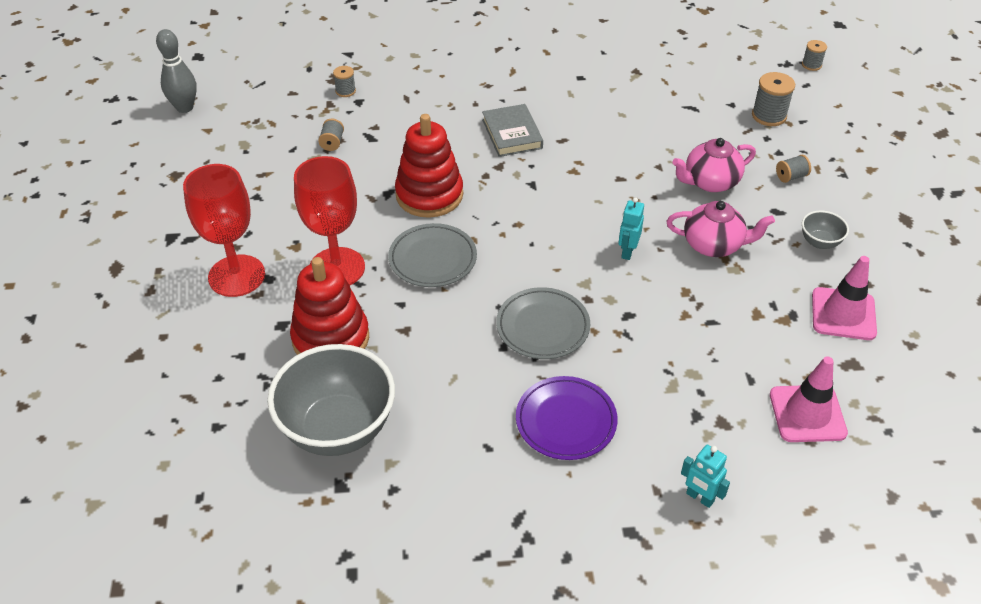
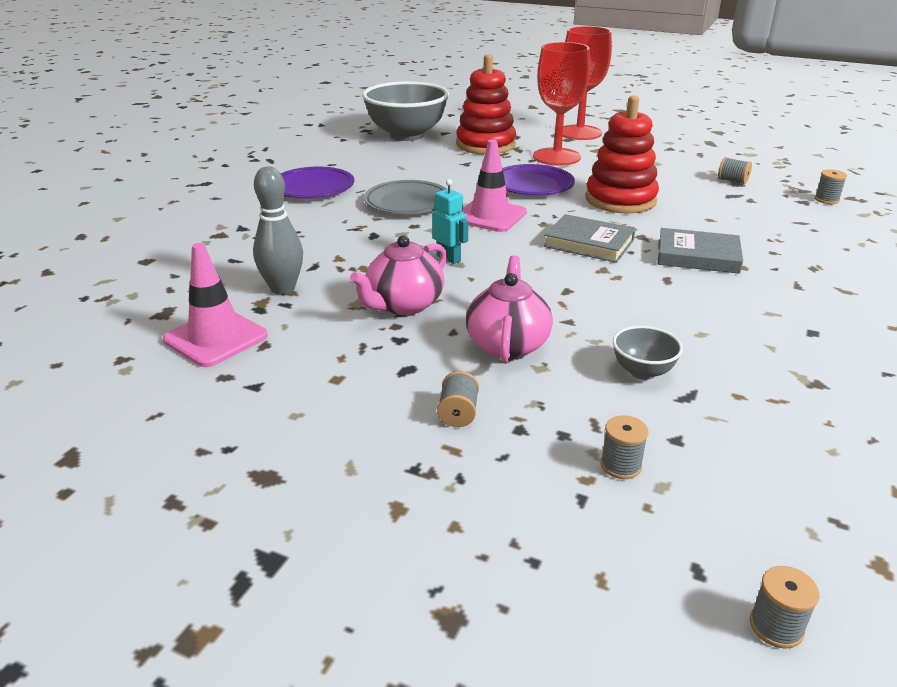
camera: 120 degrees right, 15 degrees down
(184, 107) = (820, 144): grey bowling pin -> grey bowling pin (283, 289)
(432, 259) = (532, 185): grey plate -> purple plate
(535, 189) = (589, 243): none -> grey book
(699, 497) = (185, 208): turquoise robot -> none
(769, 116) = (621, 465): grey spool -> grey spool, size x0.60
(807, 414) = (164, 269): pink traffic cone -> pink traffic cone (490, 216)
(819, 242) = (322, 375): grey bowl -> grey bowl (642, 371)

